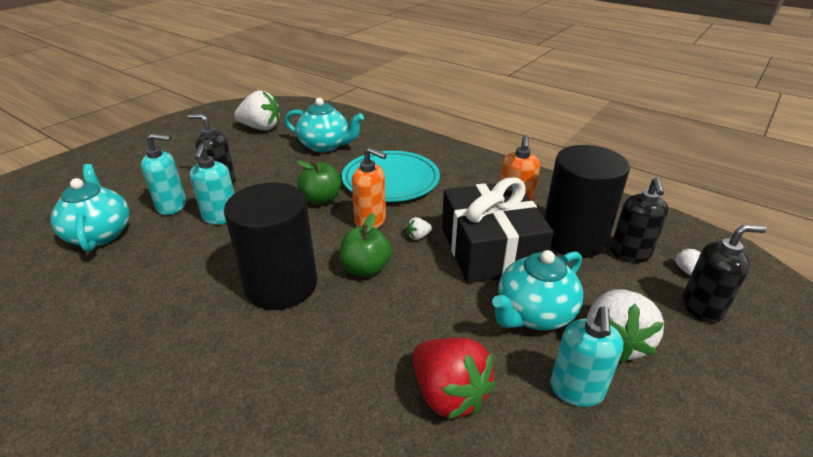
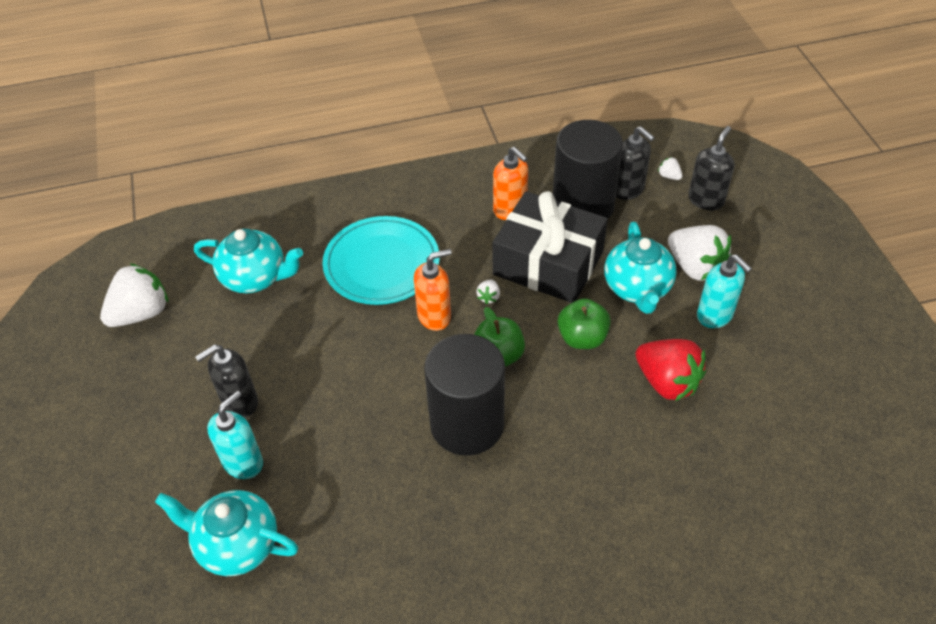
camera: 50 degrees left, 15 degrees up
(221, 217) = (310, 428): turquoise soap dispenser -> none
(321, 199) = (360, 333): green apple -> green apple (582, 338)
(325, 146) = (255, 277): turquoise teapot -> turquoise teapot turned 45 degrees clockwise
(449, 394) = (667, 382): red strawberry -> red strawberry turned 45 degrees clockwise

